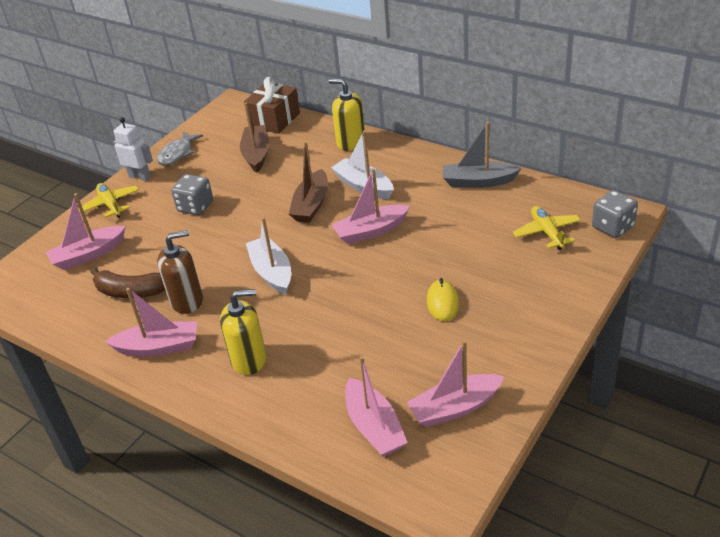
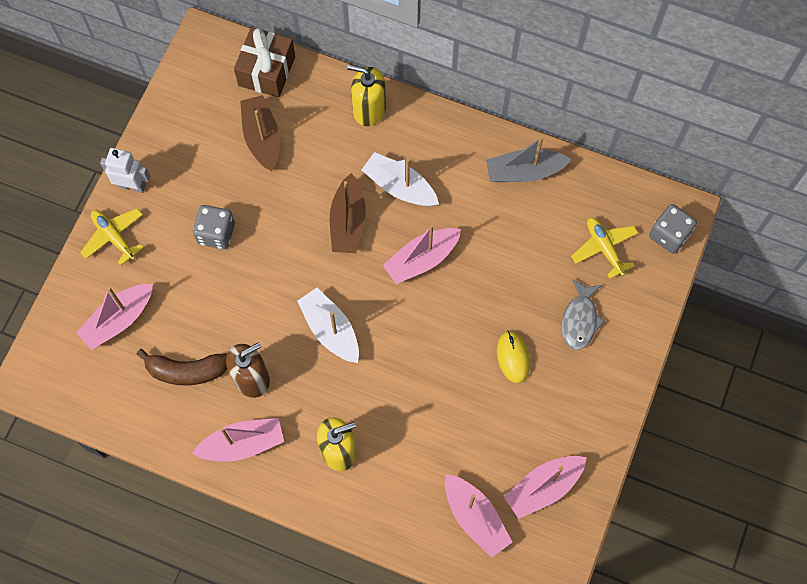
camera: 15 degrees left, 30 degrees up
(177, 154) = (165, 141): grey fish -> grey fish (580, 320)

